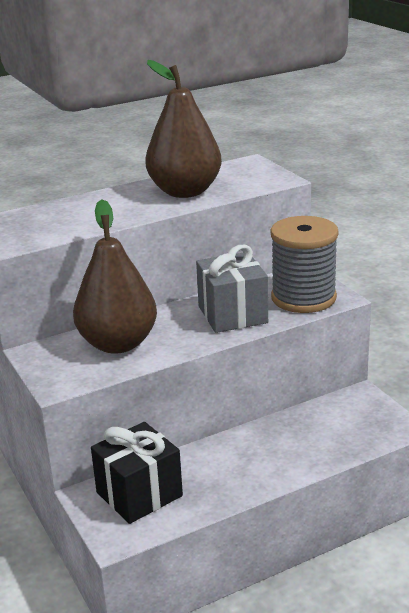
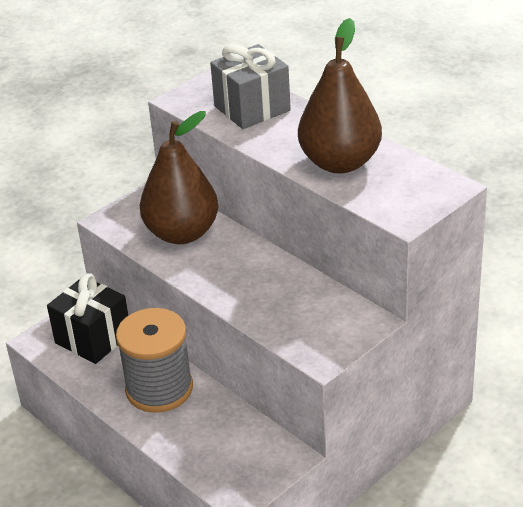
camera: 75 degrees right, 10 degrees up
(232, 314) = (258, 289): grey gift -> grey gift (252, 108)
(303, 298) = (311, 331): grey spool -> grey spool (159, 389)

